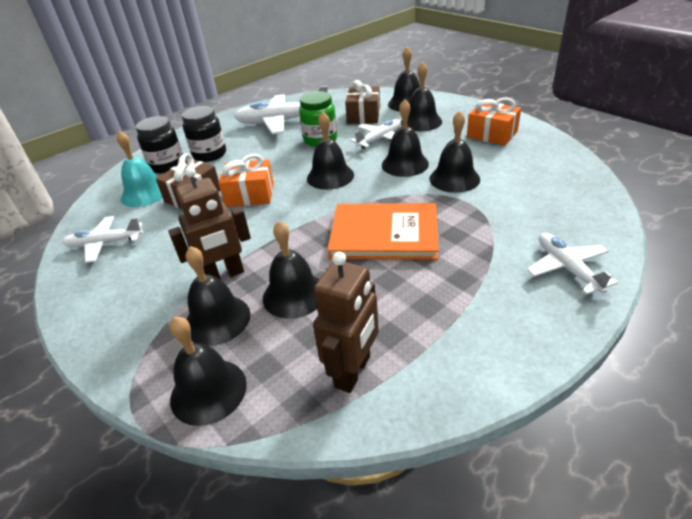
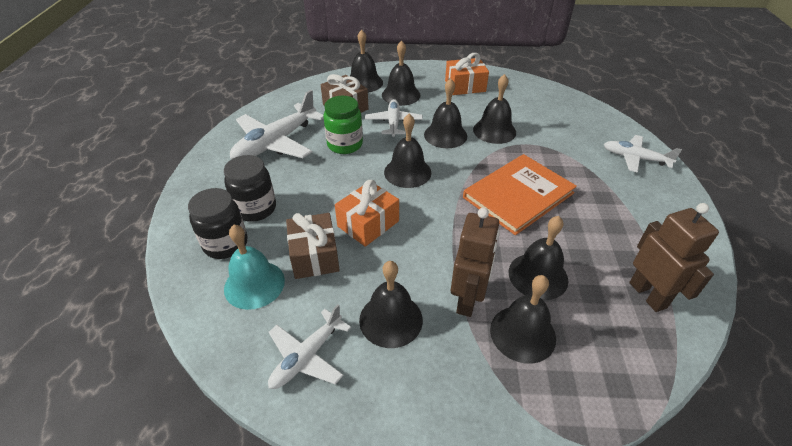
camera: 50 degrees left, 5 degrees up
(208, 391) = (604, 381): black bell -> black bell (391, 319)

